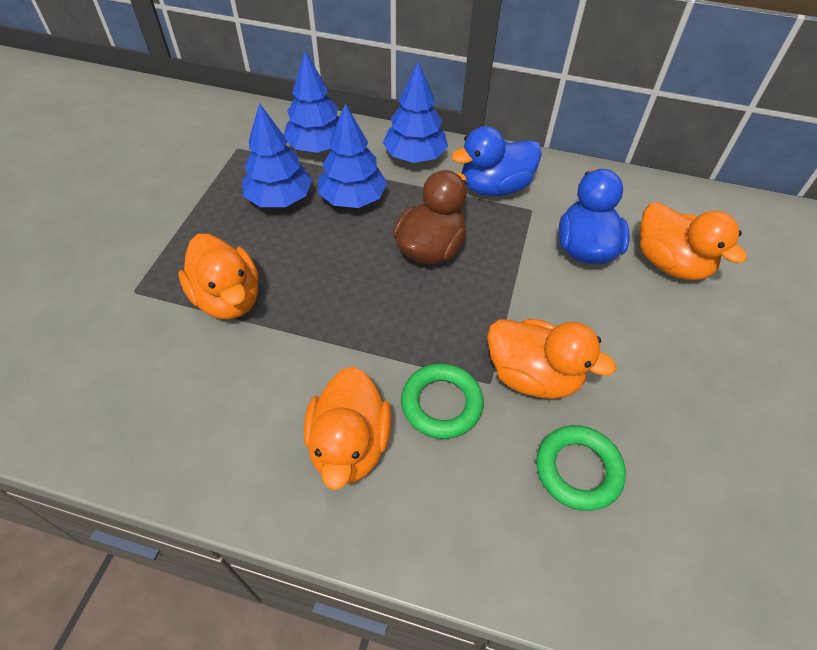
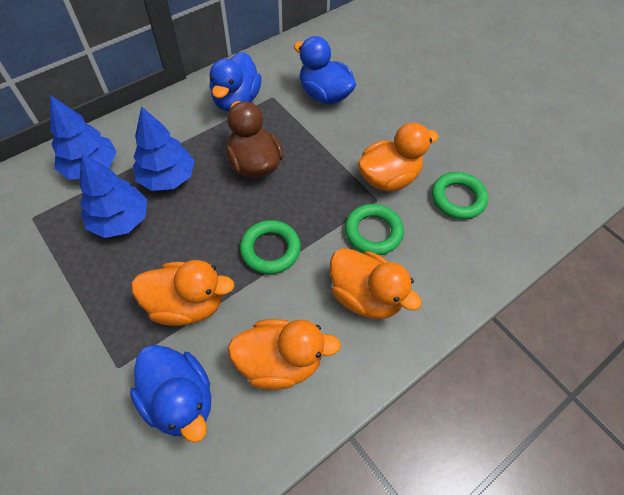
camera: 55 degrees left, 5 degrees up
(128, 355) = (180, 399): none -> blue duck
(339, 324) = (270, 249): none -> green ring
(415, 156) = (165, 120): blue tree -> none
(670, 263) = (367, 70): orange duck -> orange duck (280, 362)

